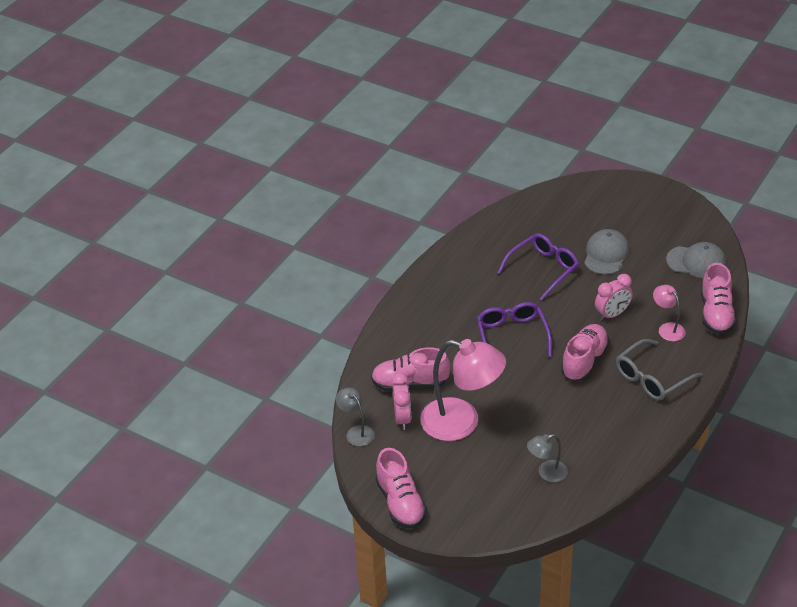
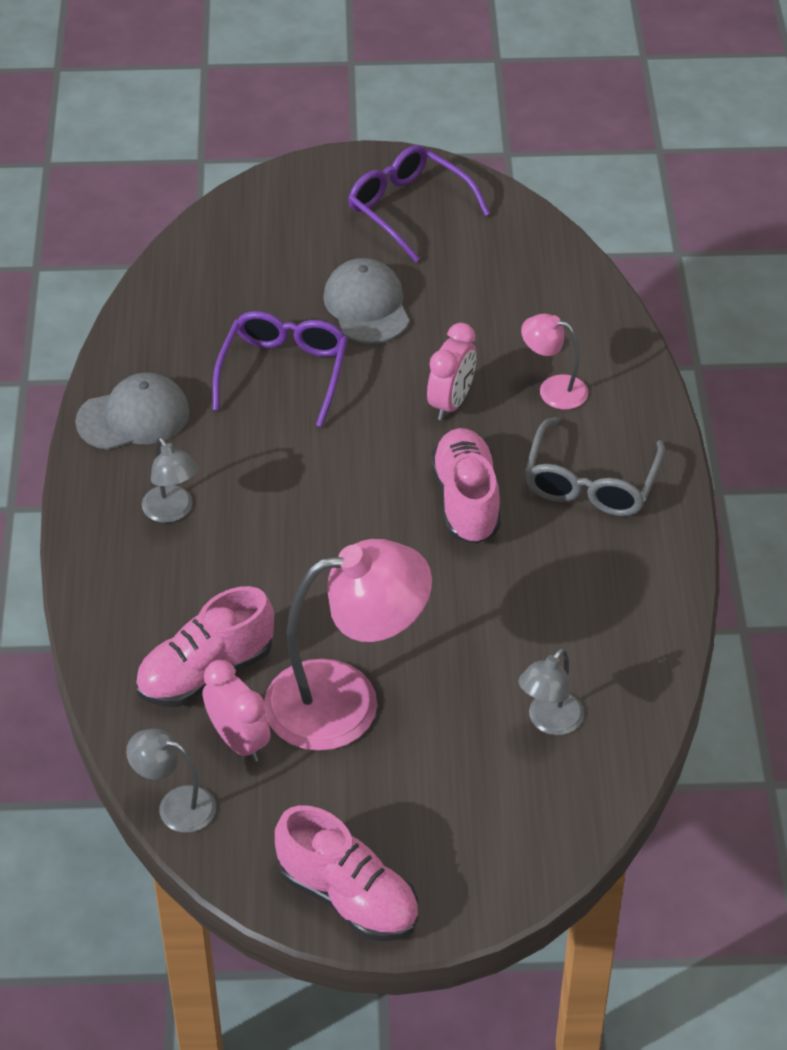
camera: 35 degrees left, 5 degrees up
(446, 310) = (172, 512): none -> grey lamp
(512, 336) = (317, 509): purple glasses -> purple glasses (408, 209)
(696, 262) = (515, 262): grey cap -> grey cap (133, 417)
(716, 314) = (607, 334): pink shoe -> none

